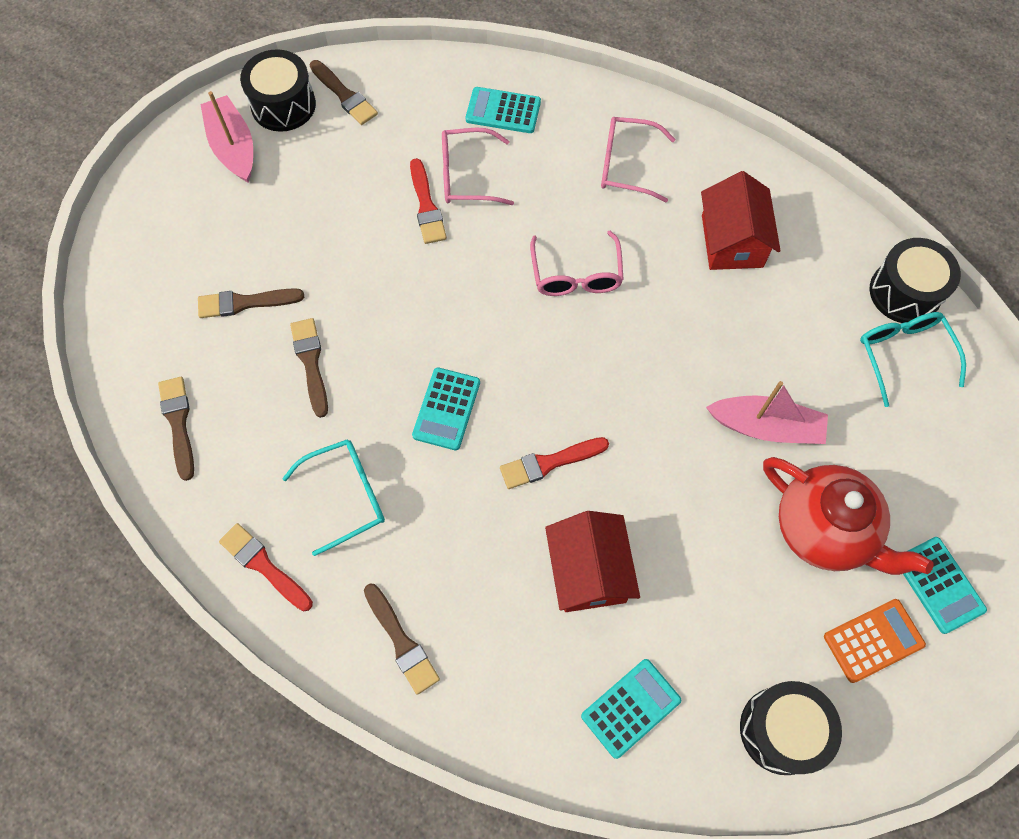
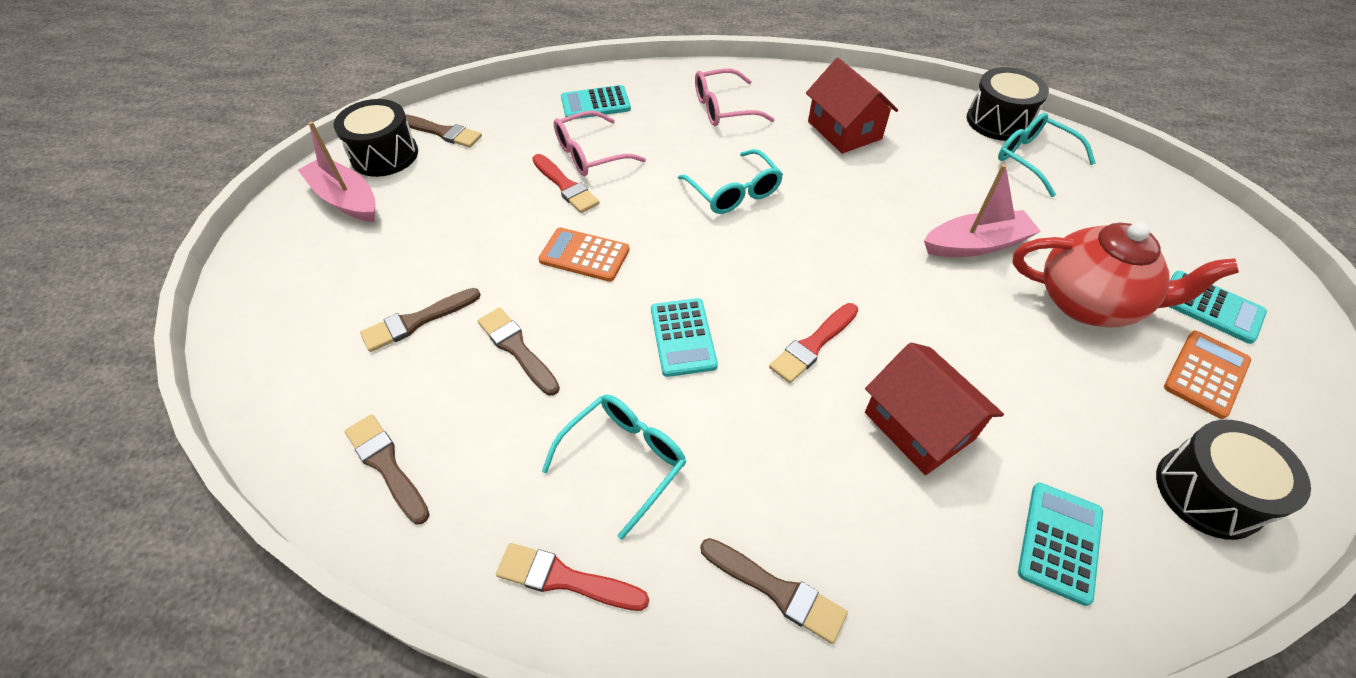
camera: 25 degrees left, 15 degrees down
(406, 291) = (584, 255): none -> orange calculator
(576, 275) = (734, 192): pink glasses -> turquoise glasses

